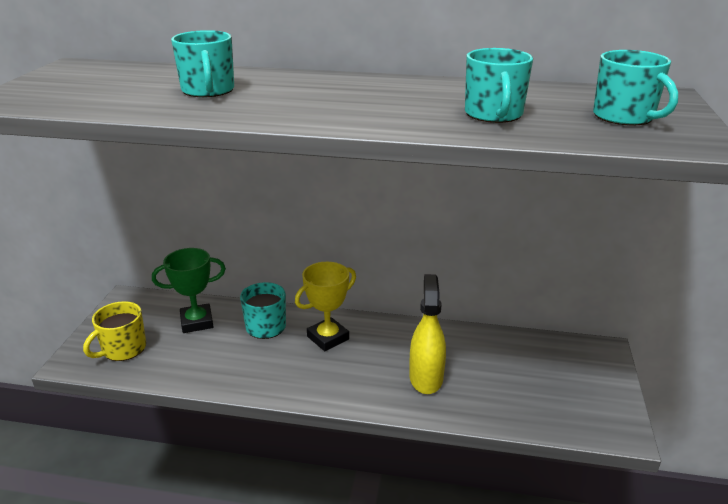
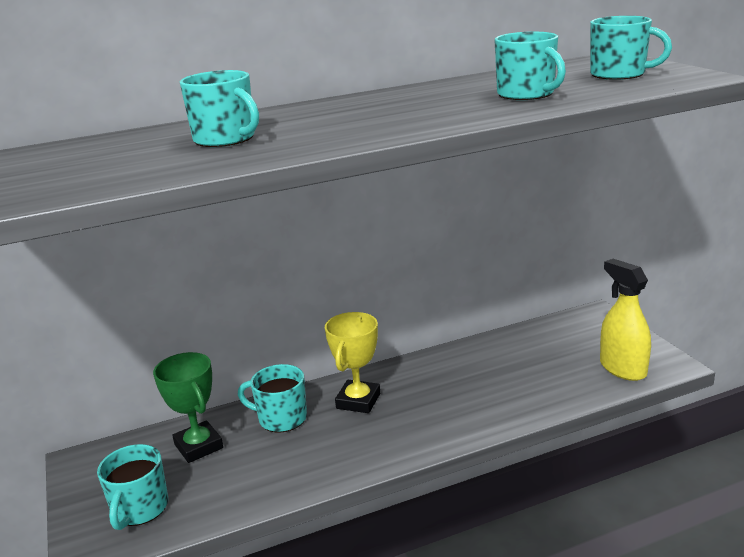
camera: 30 degrees left, 5 degrees down
(123, 349) = (139, 509): yellow mug -> turquoise mug
(197, 322) = (199, 446): green trophy -> green trophy turned 75 degrees counterclockwise
(426, 378) = (485, 394): yellow spray bottle -> yellow spray bottle (622, 368)

